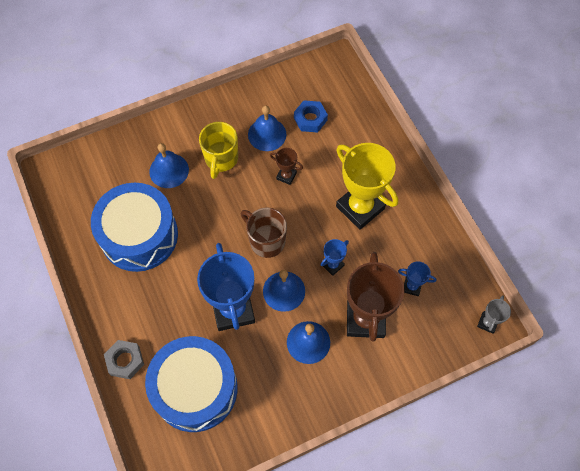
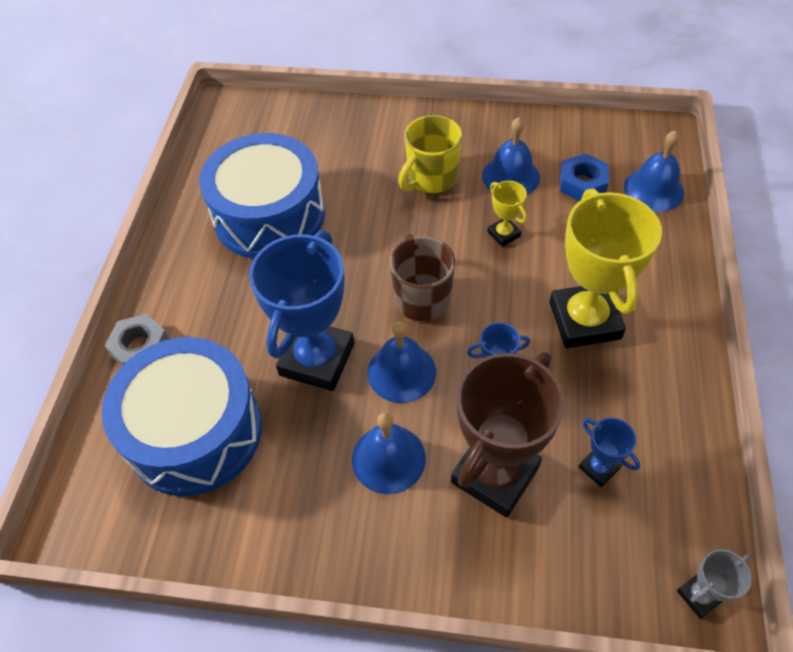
camera: 35 degrees right, 10 degrees down
(169, 170) = (358, 163): blue bell -> blue bell (653, 189)
(286, 176) = (503, 234): brown trophy -> yellow trophy

